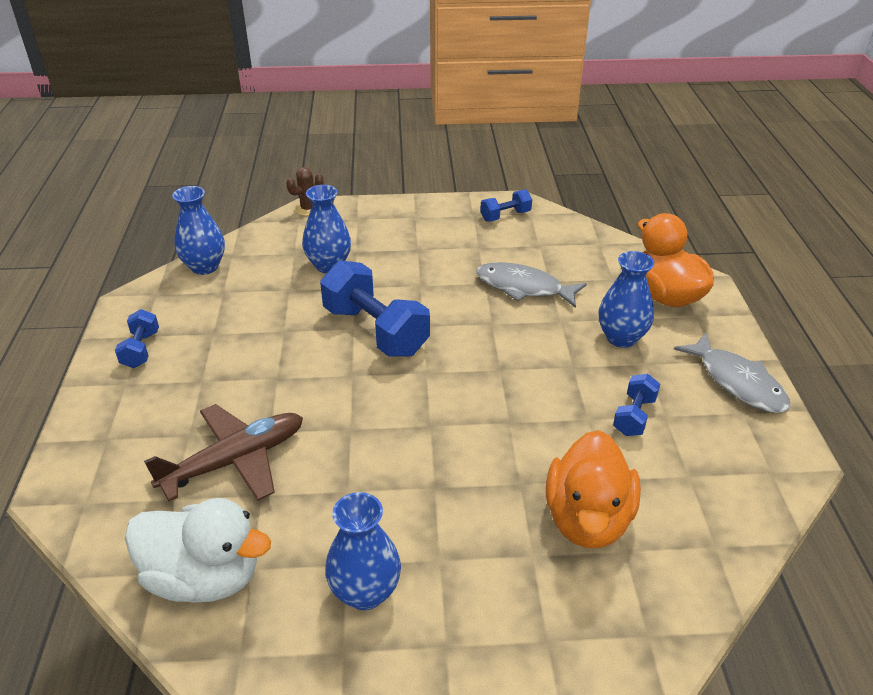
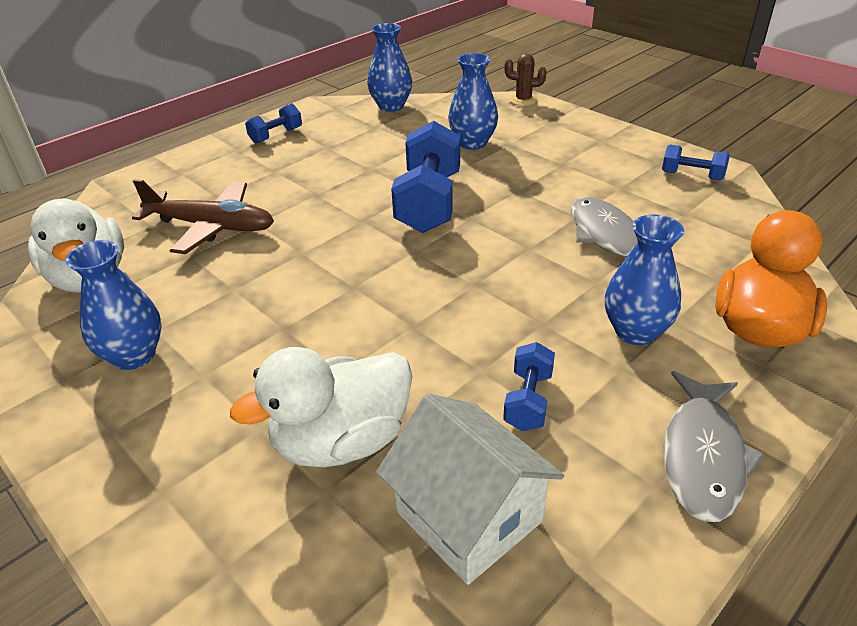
camera: 50 degrees right, 0 degrees up
(587, 519) = (342, 441): orange duck -> white duck
(634, 416) = (528, 400): blue dumbbell -> blue dumbbell turned 60 degrees counterclockwise
(702, 497) = (469, 516): none -> white house

